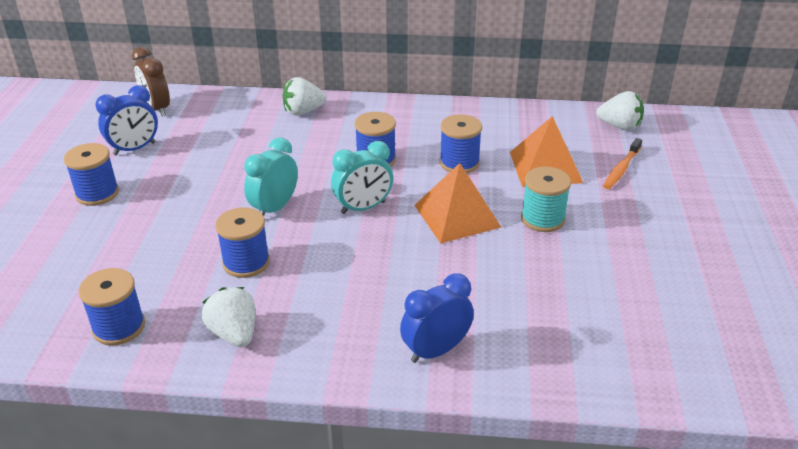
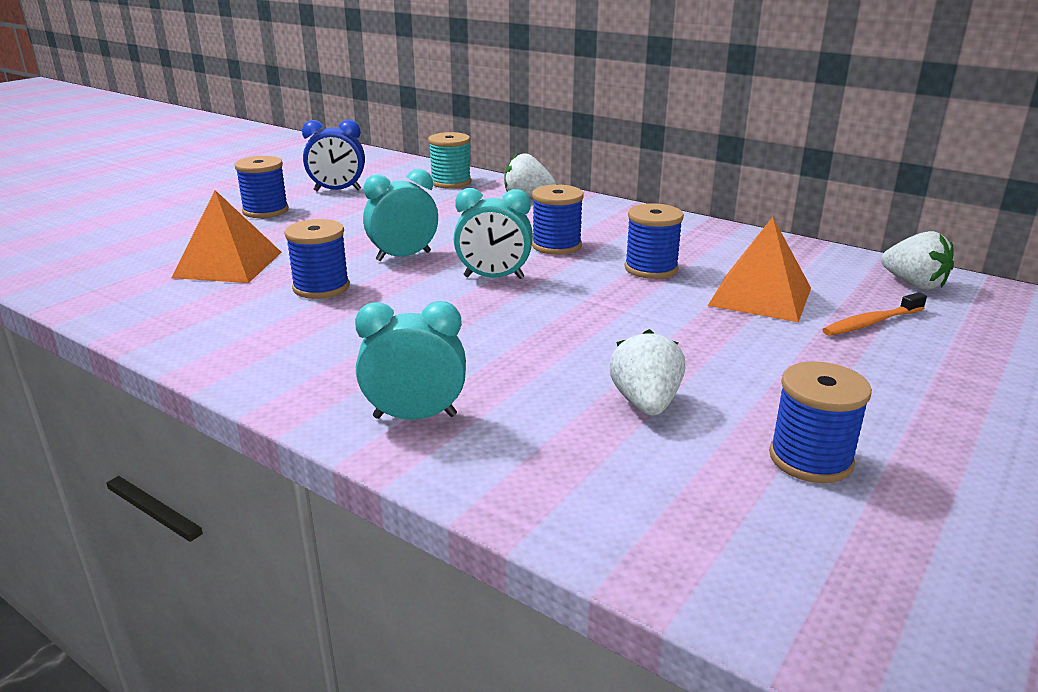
camera: 30 degrees right, 10 degrees down
(119, 327) = (149, 300): blue spool -> blue spool (810, 459)
(157, 109) = (393, 170): brown clock -> none
(234, 333) = (235, 335): white strawberry -> white strawberry (645, 403)
(436, 350) = (415, 416): blue clock -> turquoise clock
(457, 216) = (592, 310): orange pyramid -> orange pyramid (228, 264)
(542, 219) = (700, 340): turquoise spool -> turquoise spool (451, 182)

